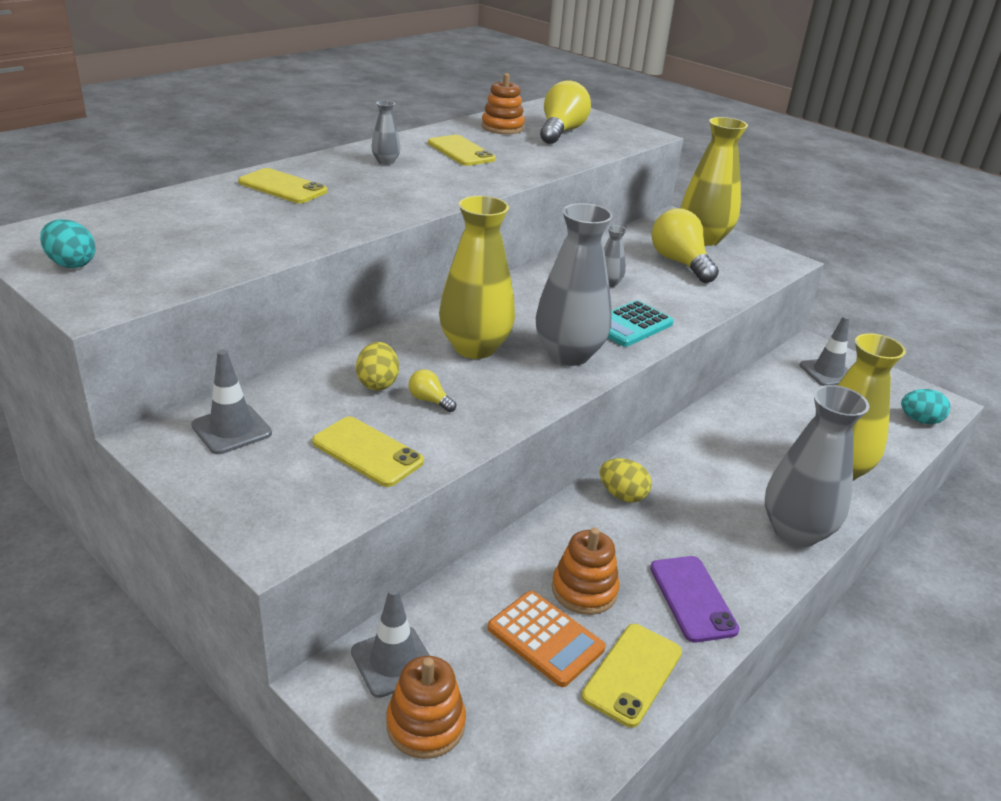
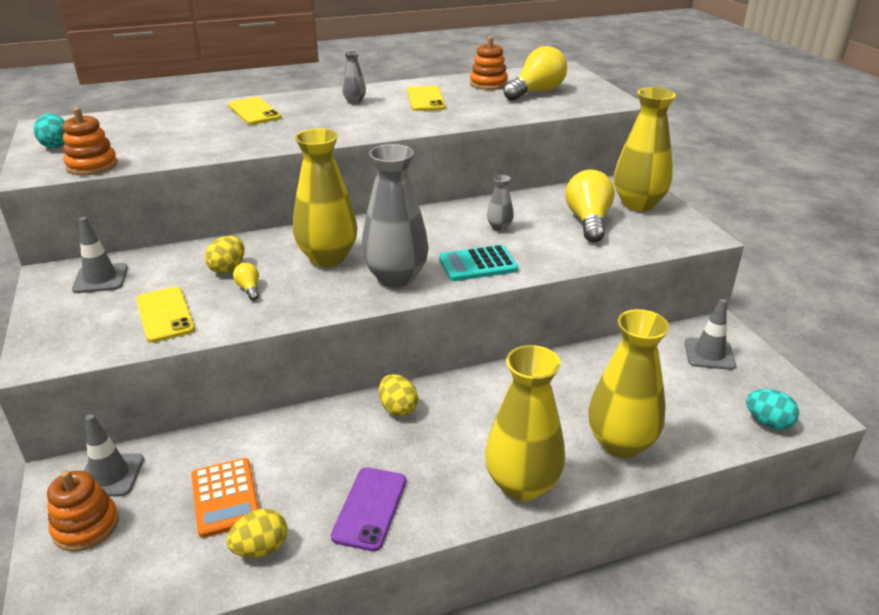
camera: 30 degrees right, 0 degrees up
(584, 590) = (291, 472): orange stacking toy -> orange stacking toy (92, 166)
(632, 674) = (260, 548): yellow phone -> yellow egg
(795, 531) = (522, 484): grey vase -> yellow vase

